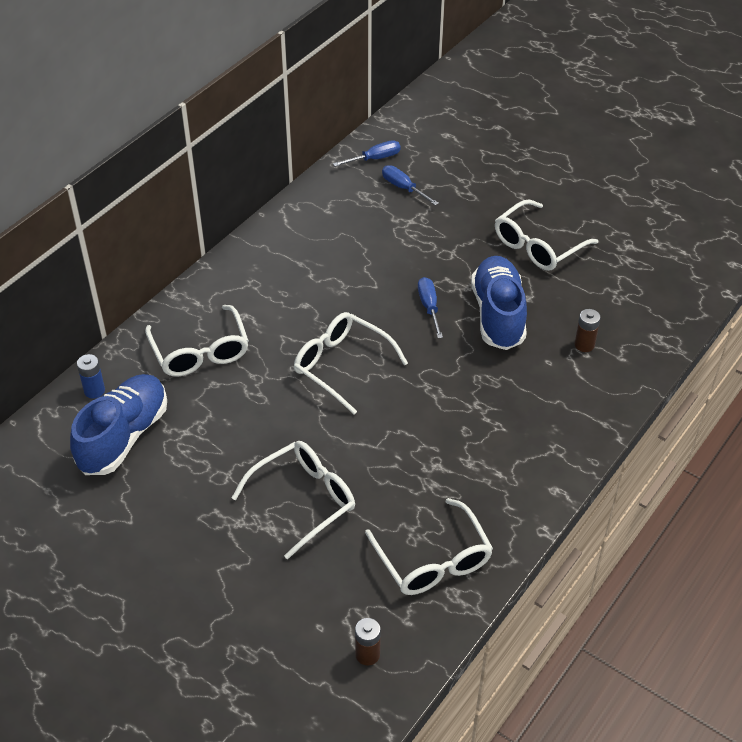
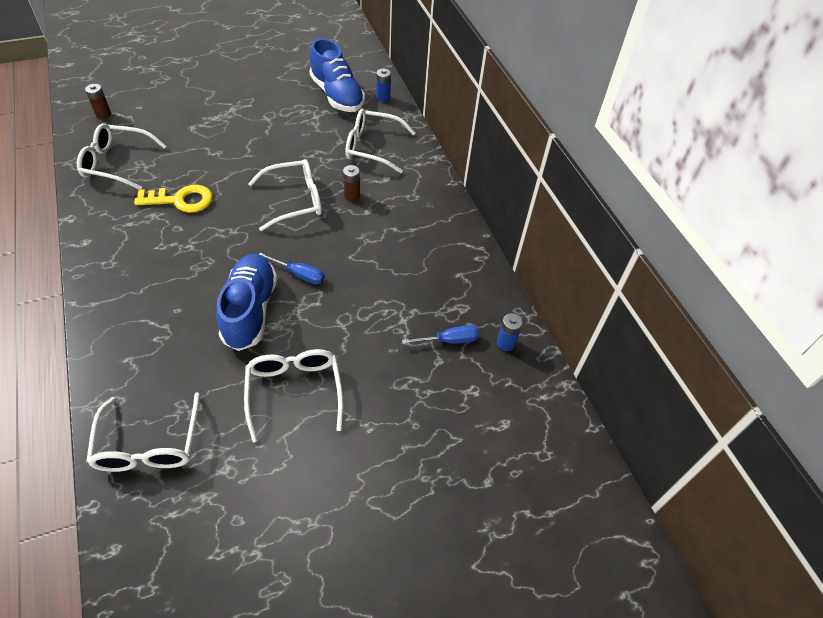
camera: 120 degrees right, 5 degrees up
(304, 500) = (216, 137): white glasses -> white glasses (148, 444)
(374, 159) = (506, 343): blue screwdriver -> blue battery
(429, 456) = (181, 200): none -> yellow key
(498, 315) = (250, 310): blue shoe -> blue shoe turned 120 degrees counterclockwise
(584, 345) = (165, 344): brown battery -> brown battery (352, 195)

